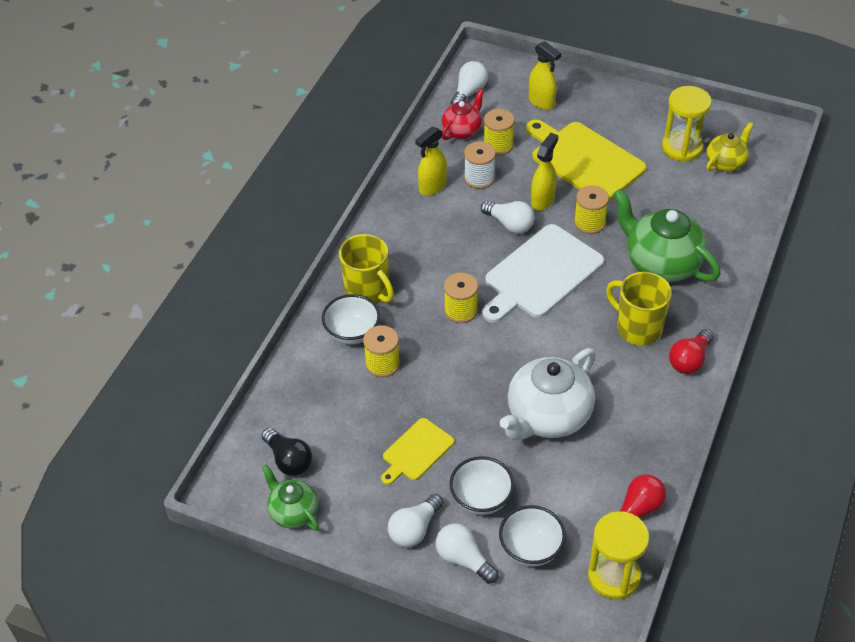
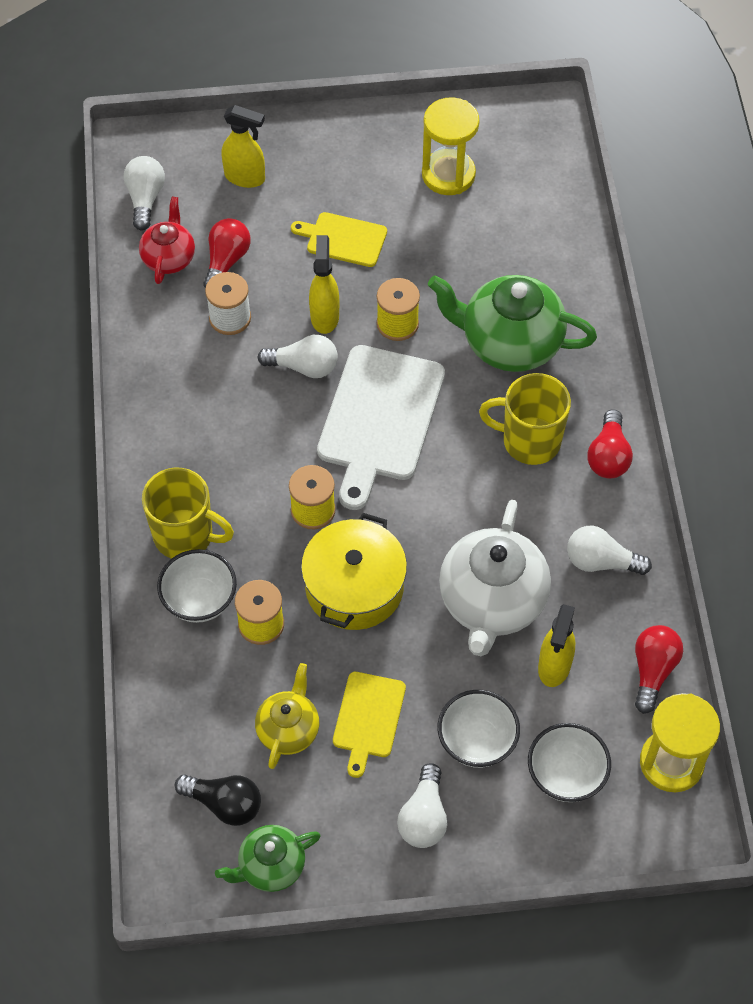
camera: 30 degrees left, 10 degrees up
(293, 512) = (270, 866): green teapot -> green teapot turned 45 degrees counterclockwise
(432, 187) = (178, 355): yellow spray bottle -> yellow spray bottle (554, 667)
(458, 367) = (354, 587): none -> yellow pot
(463, 559) = (500, 825): white light bulb -> white light bulb (601, 561)
(498, 145) = (226, 261): yellow spool -> red light bulb
(584, 160) = (343, 239): yellow cutting board -> yellow cutting board, size x0.54
(726, 162) = (509, 174): yellow teapot -> yellow teapot (288, 729)

